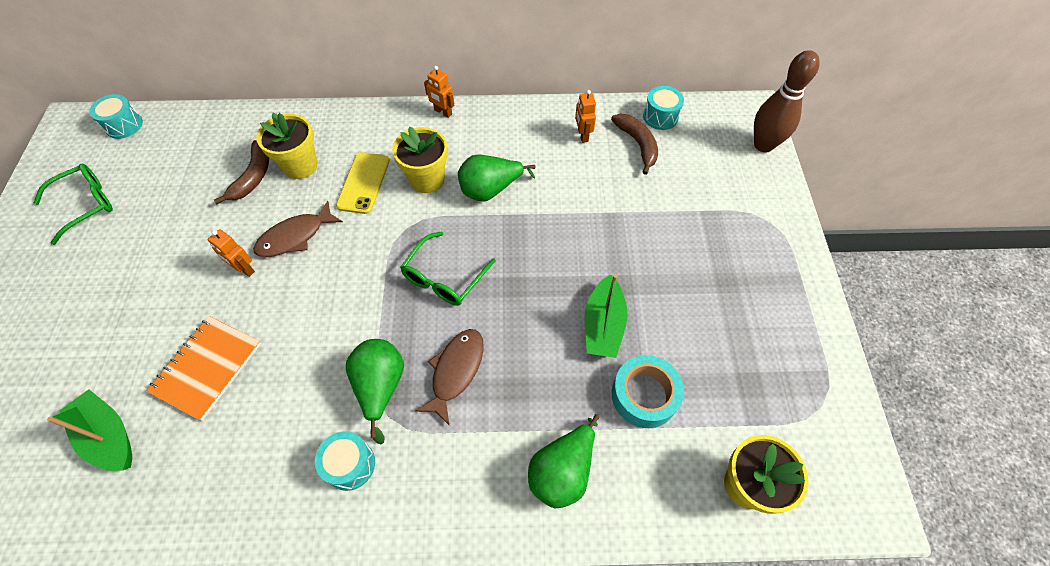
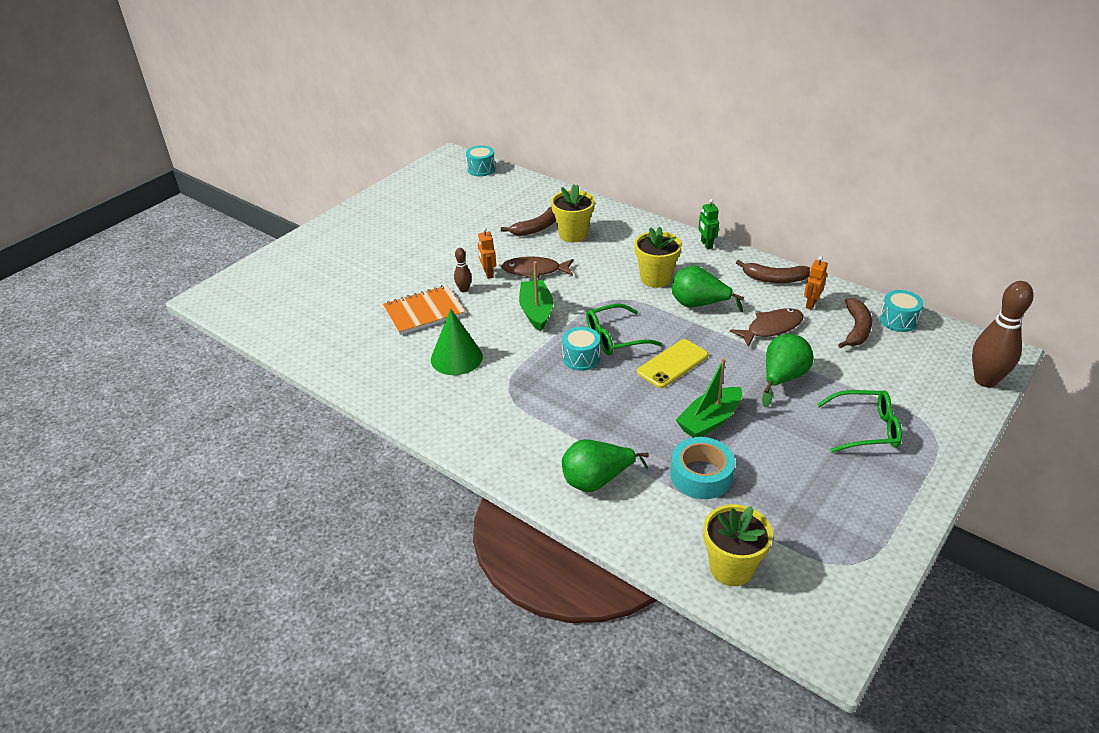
camera: 40 degrees right, 20 degrees down
(85, 205) = (425, 201): green glasses -> green glasses (865, 429)
(109, 436) = (346, 316): green boat -> green boat (536, 311)
(232, 308) = (464, 289): none -> brown bowling pin
(297, 409) = (456, 358): none -> green cone
(350, 464) = (463, 401): turquoise drum -> turquoise drum (581, 358)
(363, 183) = (608, 261): yellow phone -> yellow phone (672, 364)
(381, 387) = (517, 373): green pear -> green pear (782, 379)
(443, 112) = (706, 244): orange robot -> green robot
(456, 371) = (574, 390): brown fish -> brown fish (771, 328)
(532, 122) = (774, 279): none -> brown banana

